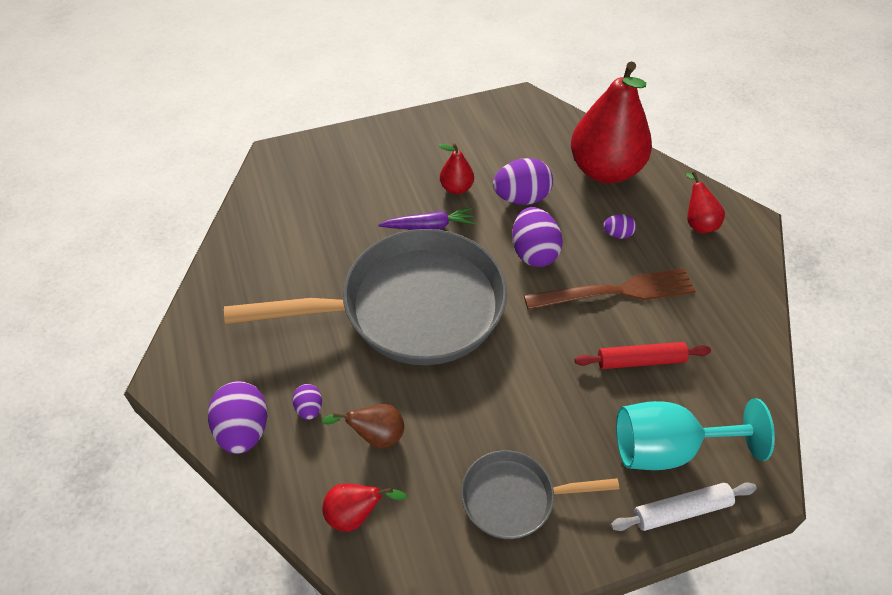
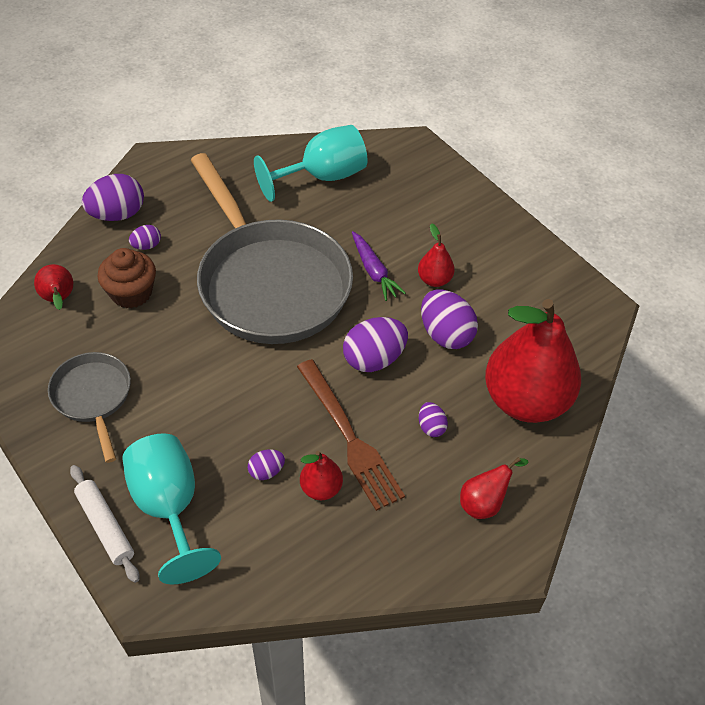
camera: 70 degrees right, 0 degrees up
(283, 233) = (322, 177): none -> turquoise goblet
(376, 436) = (131, 293): brown pear -> brown cupcake
(640, 361) = (266, 471): red rolling pin -> purple egg
(666, 324) = (321, 488): none -> red pear

